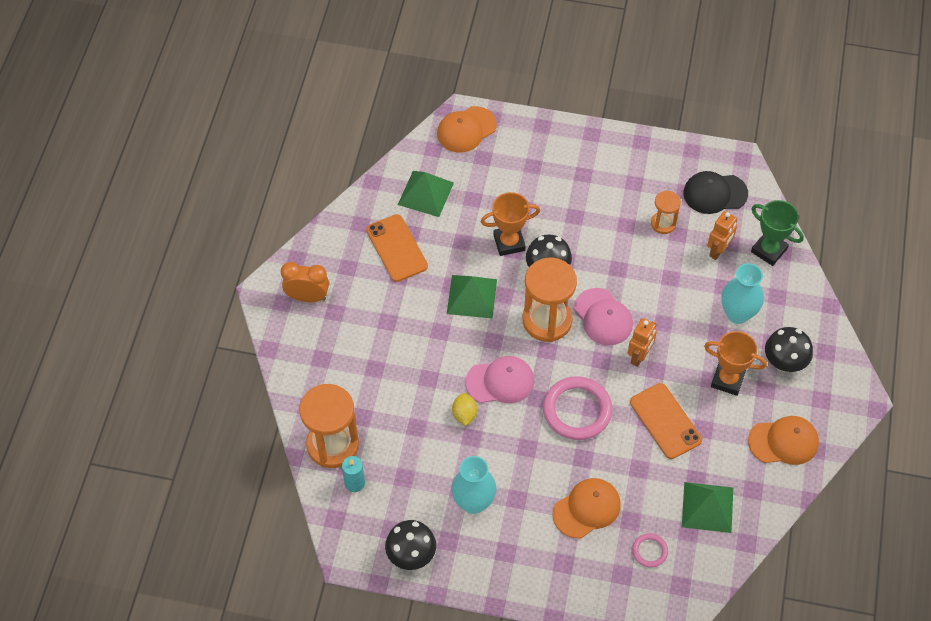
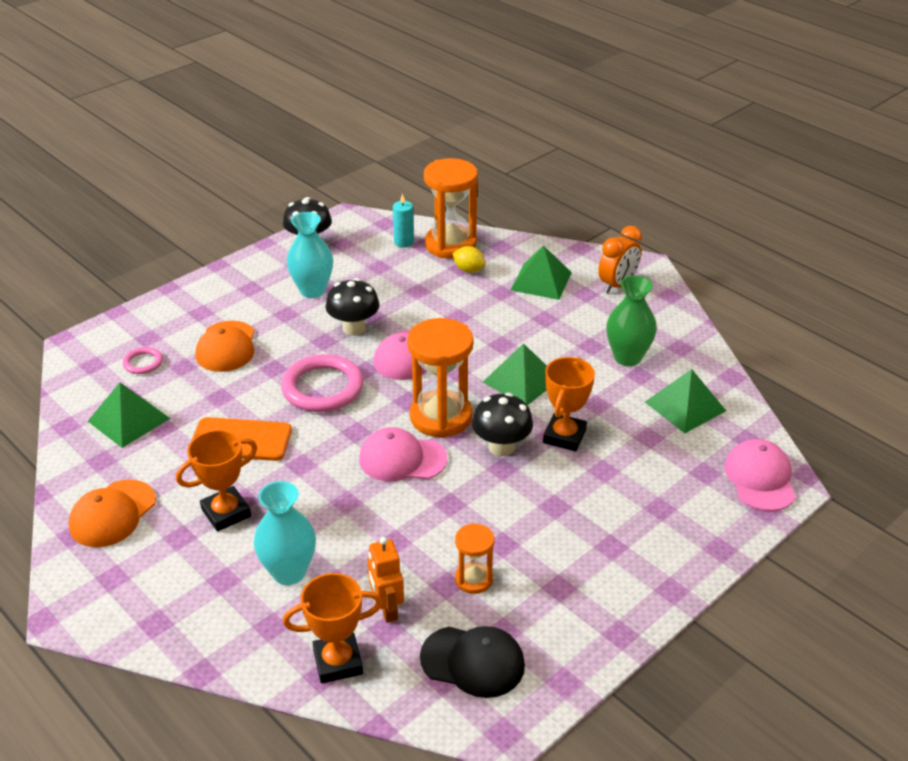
camera: 125 degrees right, 20 degrees down
(339, 350) = (541, 281): none -> green pyramid
(396, 248) = (627, 357): orange phone -> green vase
(464, 414) = (398, 320): yellow lemon -> yellow lemon (469, 270)
(466, 129) = (760, 478): orange cap -> pink cap
(639, 356) = (328, 460): orange robot -> none
(715, 193) = (473, 661): black cap -> black cap turned 75 degrees clockwise
(769, 250) = (338, 662): green trophy -> orange trophy
(784, 363) = (188, 574): black mushroom -> black mushroom (354, 328)

